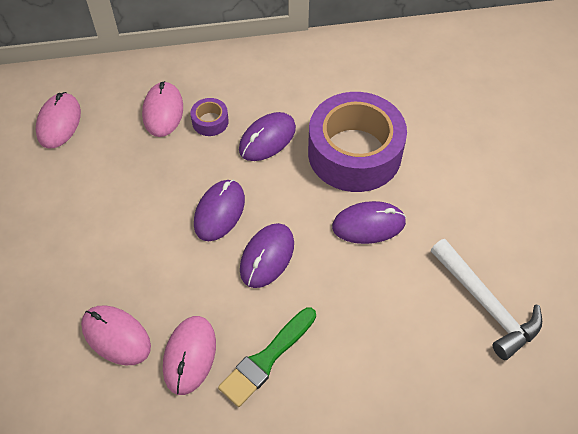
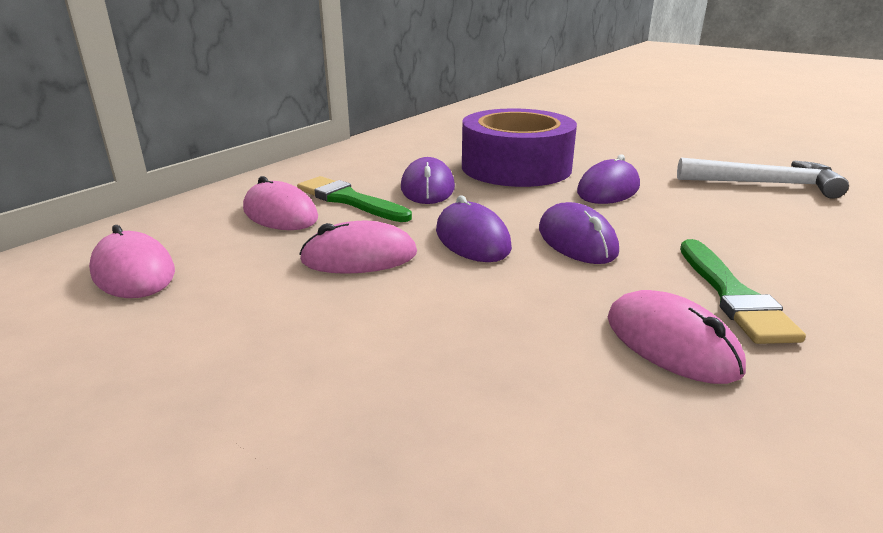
camera: 45 degrees left, 30 degrees down
(116, 336) = (561, 389): pink mouse -> pink mouse (359, 257)
(210, 121) = (349, 200): purple tape -> green brush

